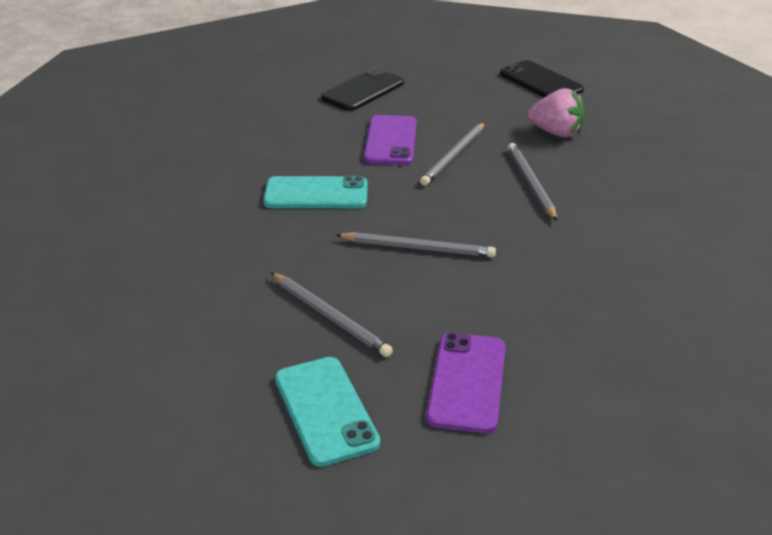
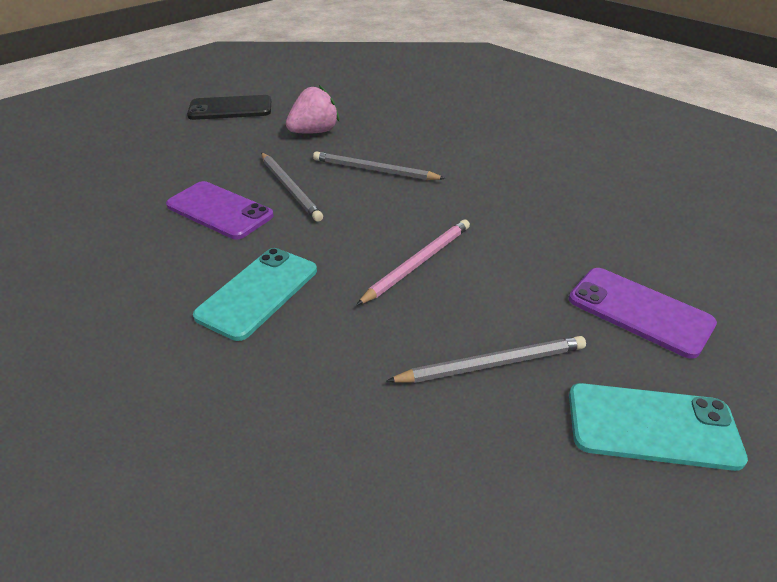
camera: 60 degrees left, 5 degrees up
(363, 91) = (103, 192): black phone -> none
(417, 248) = (417, 263): grey pencil -> pink pencil

